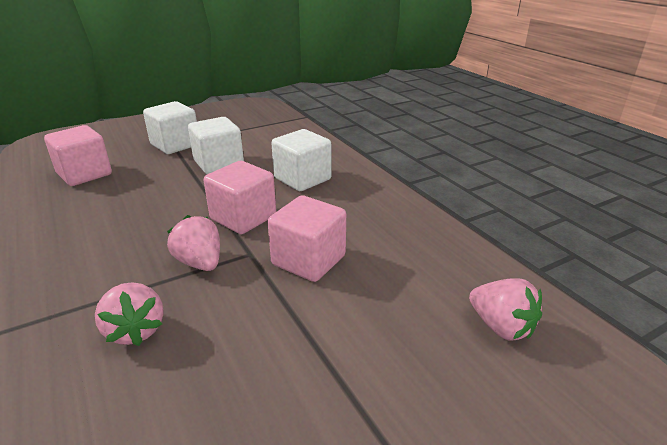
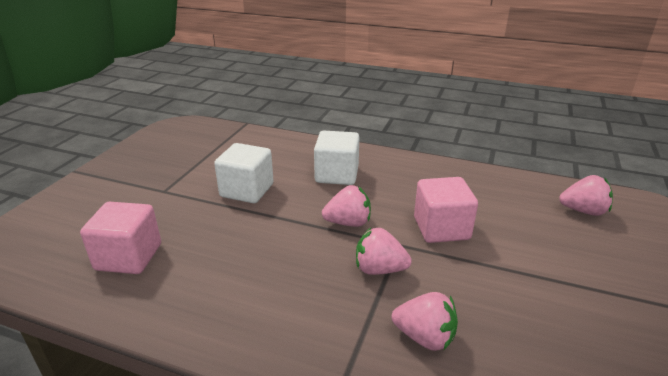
camera: 40 degrees left, 0 degrees up
(175, 145) = (172, 191): white cube -> none
(243, 218) = (348, 223): pink cube -> pink strawberry

